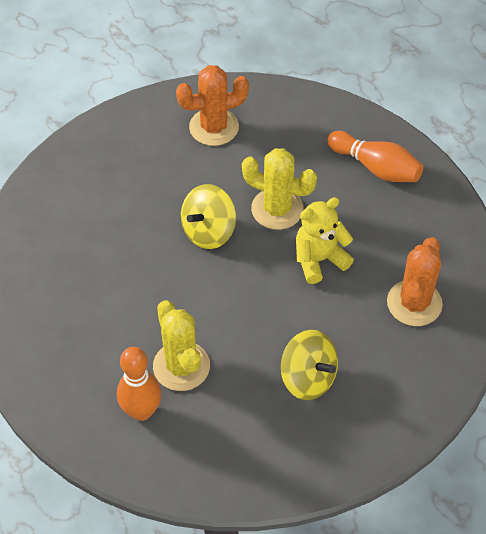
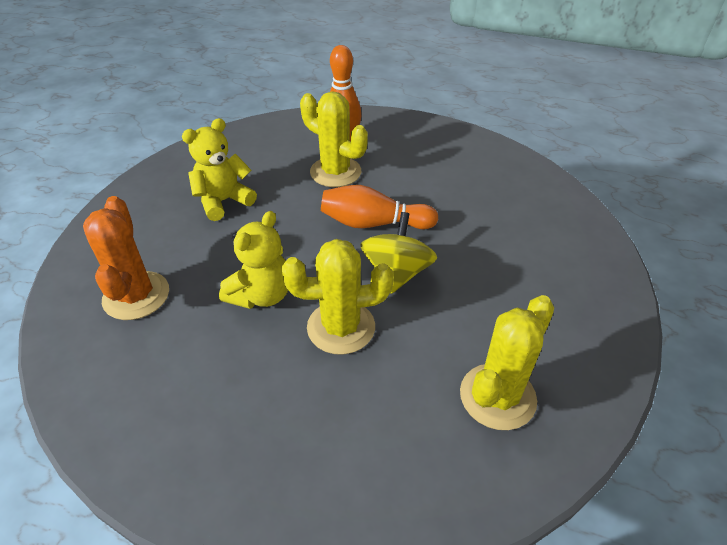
camera: 150 degrees right, 10 degrees down
(214, 127) = (497, 396): orange cactus -> yellow cactus
(308, 378) = (223, 201): yellow spinning top -> yellow teddy bear
(376, 167) = (241, 446): orange bowling pin -> orange bowling pin (374, 223)

